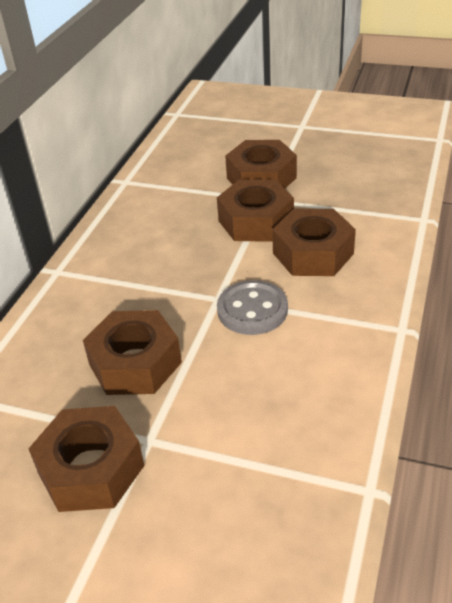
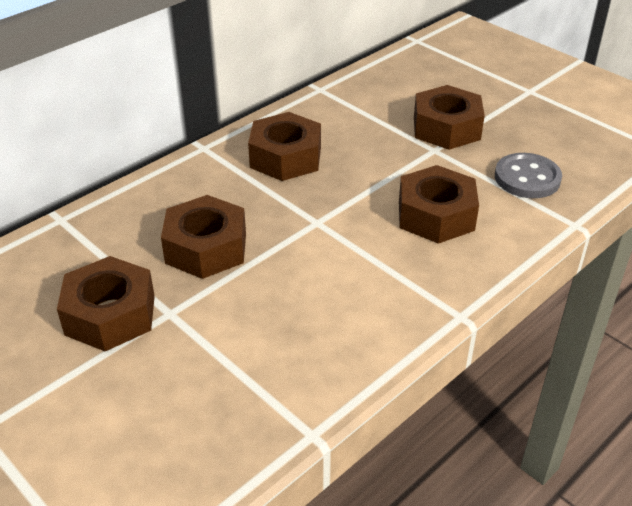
camera: 25 degrees right, 0 degrees up
(252, 310) = (338, 244): grey button -> grey button (527, 178)
(255, 221) = (407, 166): brown nut -> brown nut (285, 157)

